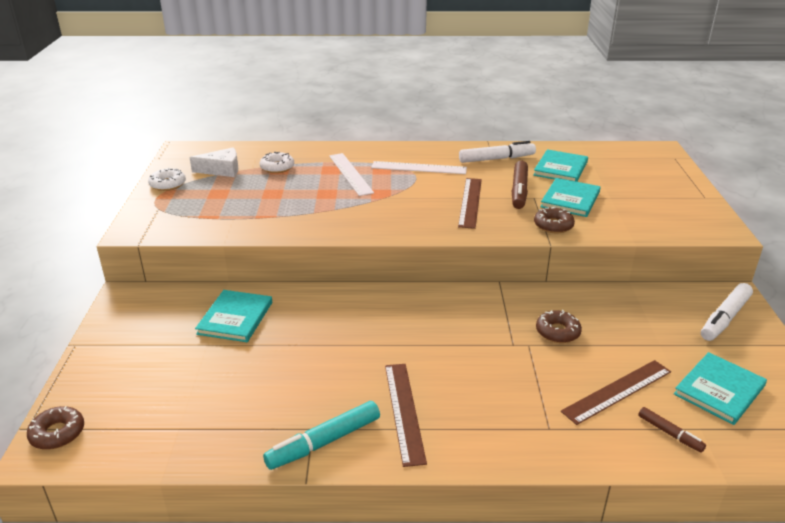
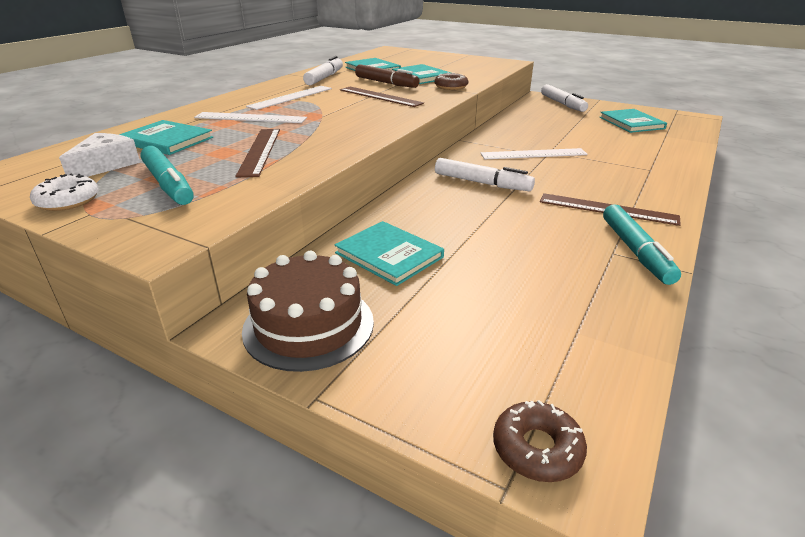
camera: 60 degrees left, 0 degrees up
(136, 318) = (309, 325): none -> brown cake
(208, 200) = (168, 184): none -> turquoise marker
(277, 167) = (167, 140): white donut -> turquoise book
(400, 323) = (481, 183): none -> white marker
(508, 336) = (533, 154): none -> white ruler
(557, 332) = (541, 140): brown donut -> none
(617, 391) = (619, 143): brown ruler -> brown ruler (260, 151)
(669, 433) = (667, 143): brown marker -> none

